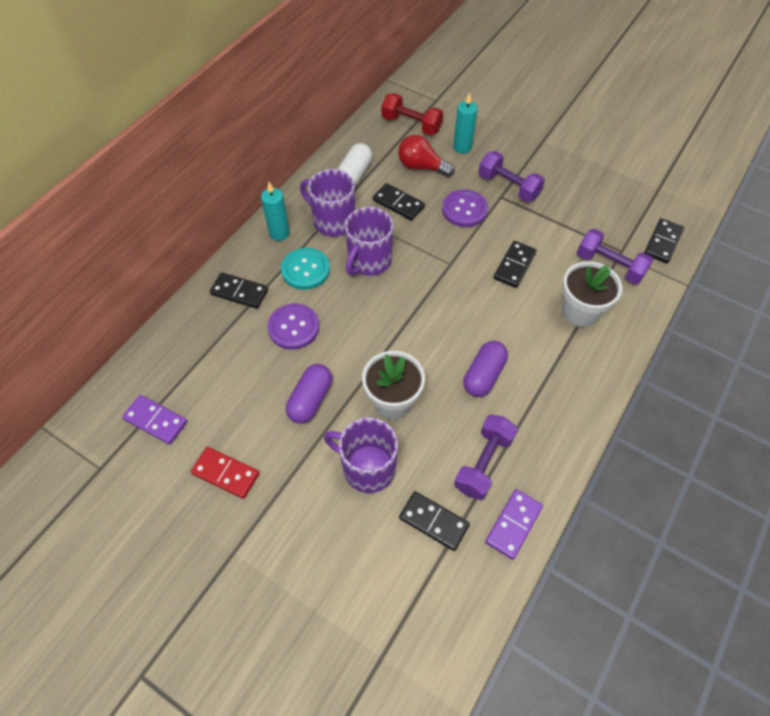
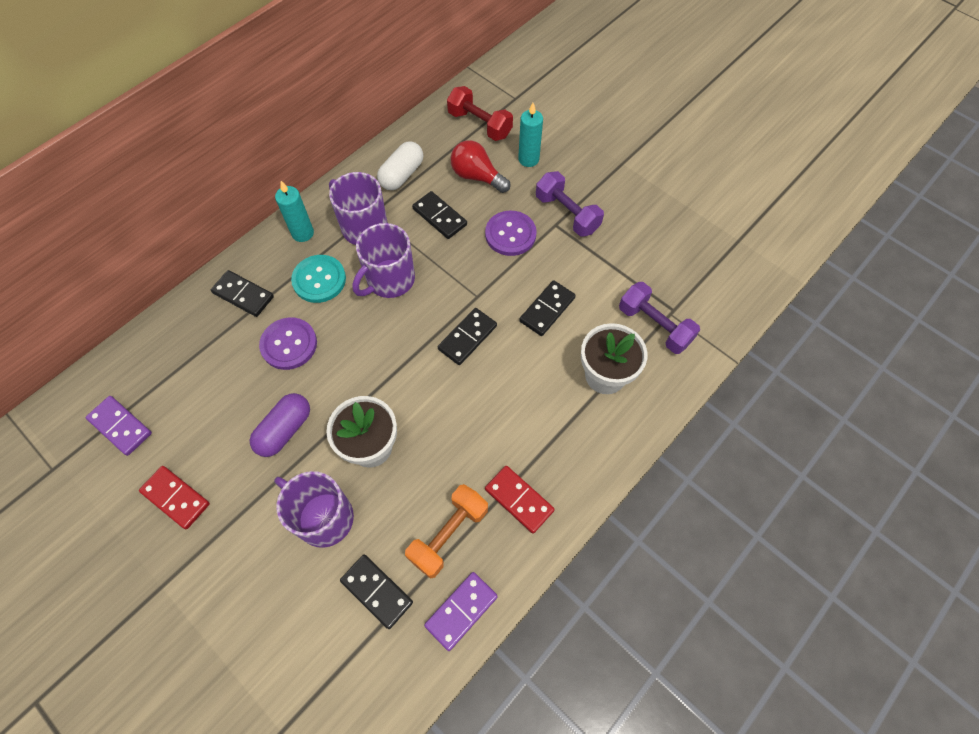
camera: 10 degrees right, 5 degrees up
(483, 375) = (477, 433): purple capsule -> none
(483, 463) = (448, 534): purple dumbbell -> orange dumbbell
(536, 424) = (519, 500): none -> red domino
(663, 242) = (724, 307): black domino -> black domino (467, 338)

